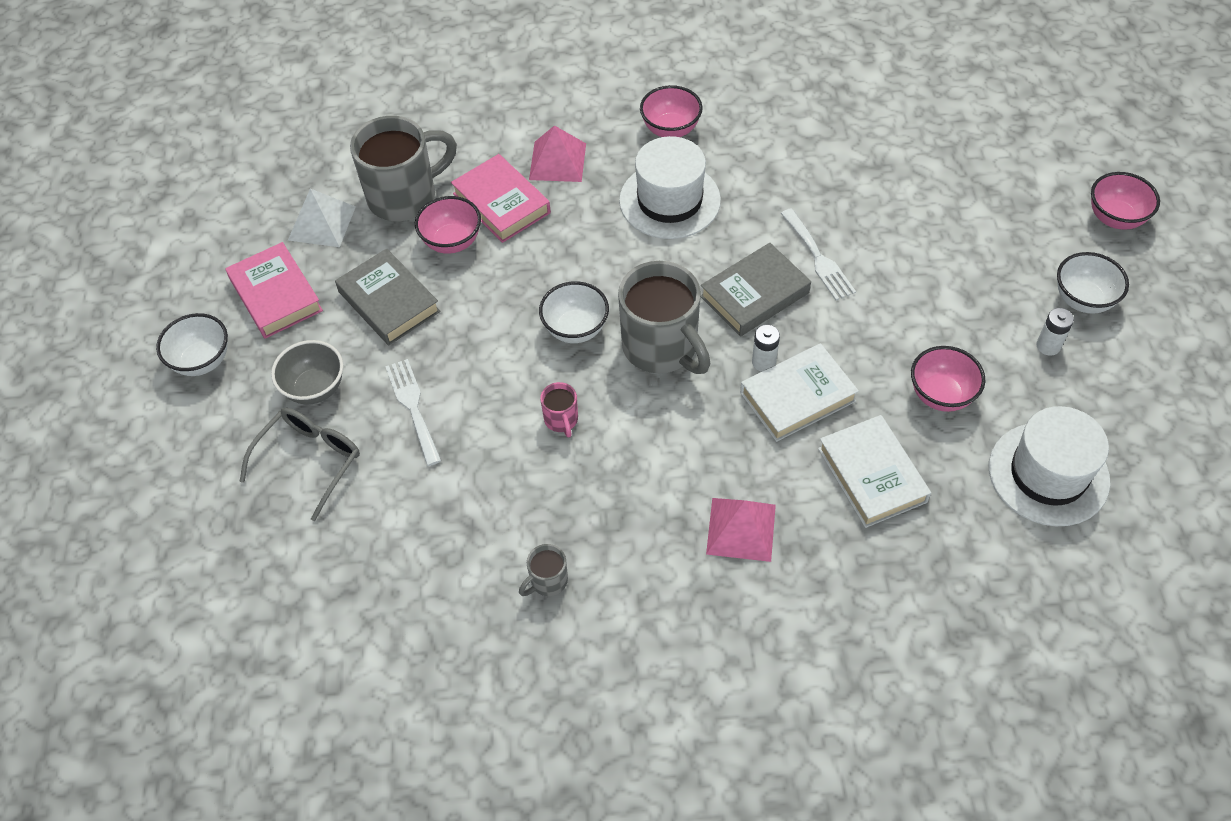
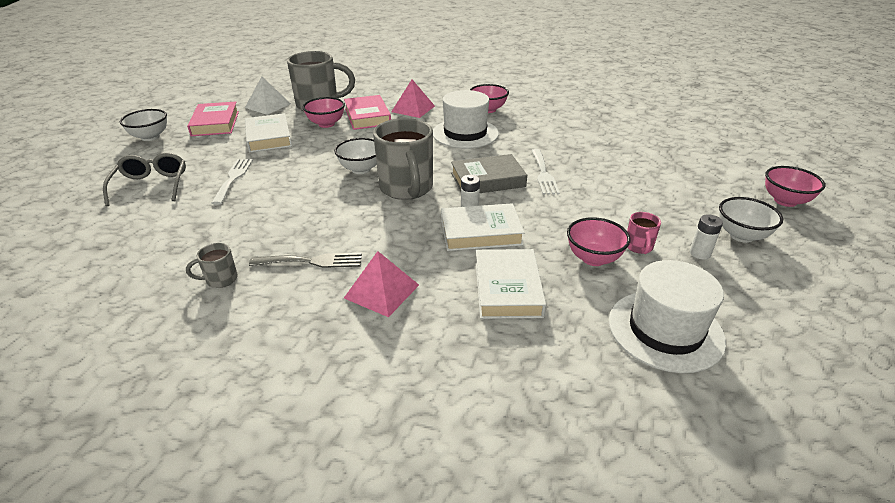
camera: 20 degrees right, 20 degrees down
(309, 461) = (151, 186): grey glasses -> grey glasses turned 60 degrees counterclockwise
(315, 388) = (191, 159): grey bowl -> none
(389, 301) = (269, 137): grey book -> white book
(561, 420) = (312, 205): pink mug -> pink mug (639, 247)
(632, 515) = (312, 261): none -> grey fork

